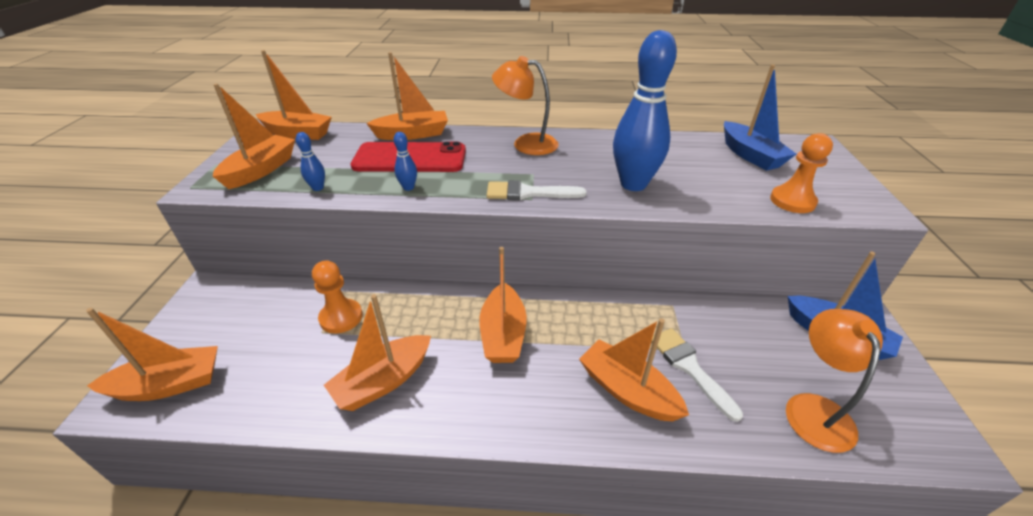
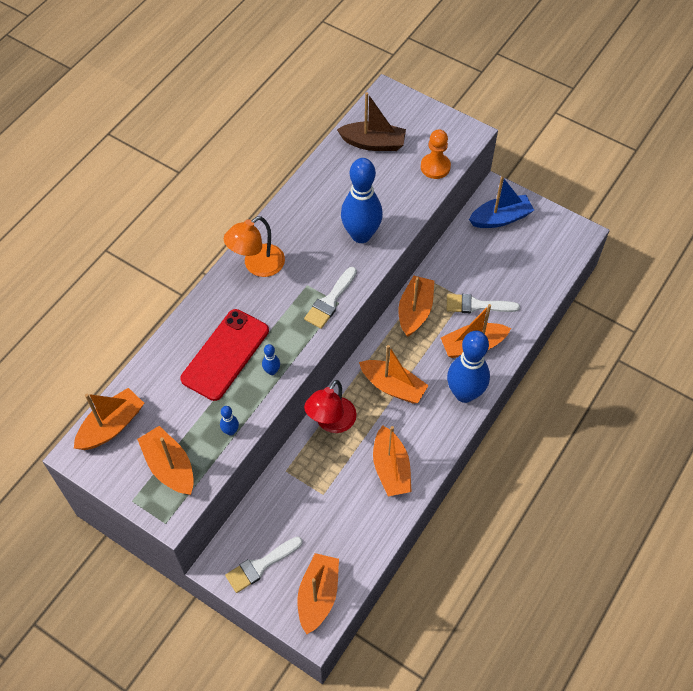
camera: 60 degrees left, 20 degrees up
(210, 317) = (260, 566): none -> white brush
(341, 317) = (316, 478): orange pawn -> none
(413, 134) = (181, 337): orange boat -> orange boat (415, 311)
(421, 301) = (331, 422): none -> red lamp
(547, 415) = (464, 393): none -> blue bowling pin
(750, 155) = (373, 143): blue boat -> brown boat
(814, 409) = (532, 270): orange lamp -> none

